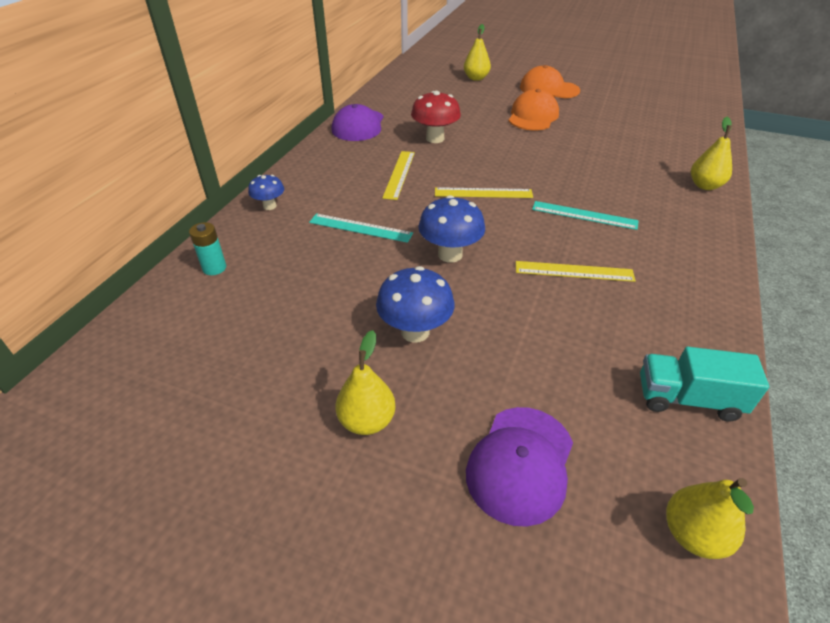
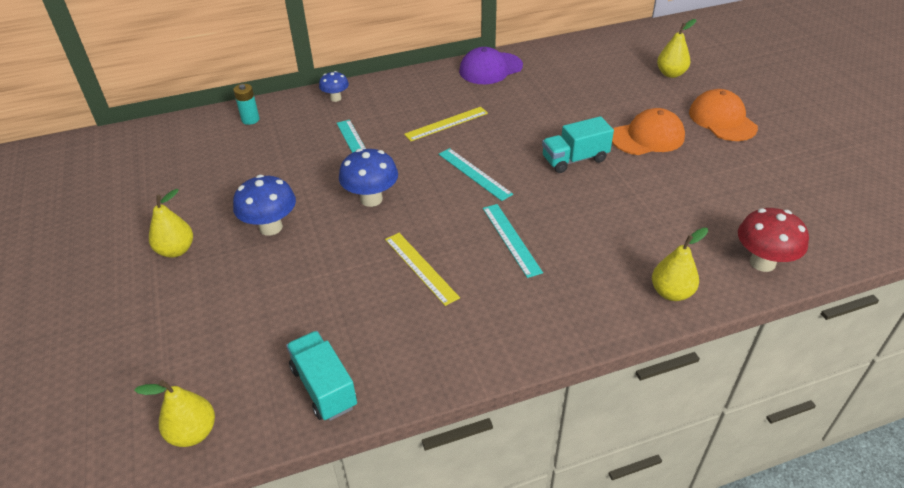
camera: 50 degrees right, 0 degrees up
(435, 138) = (525, 110): red mushroom -> red mushroom (762, 262)
(483, 193) = (474, 174): yellow ruler -> turquoise ruler
(520, 464) = (192, 329): purple cap -> none
(522, 149) = (574, 159): none -> turquoise truck

